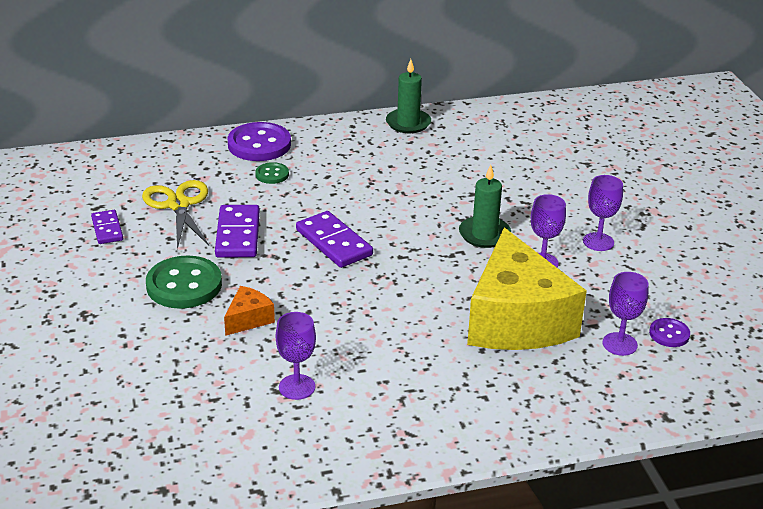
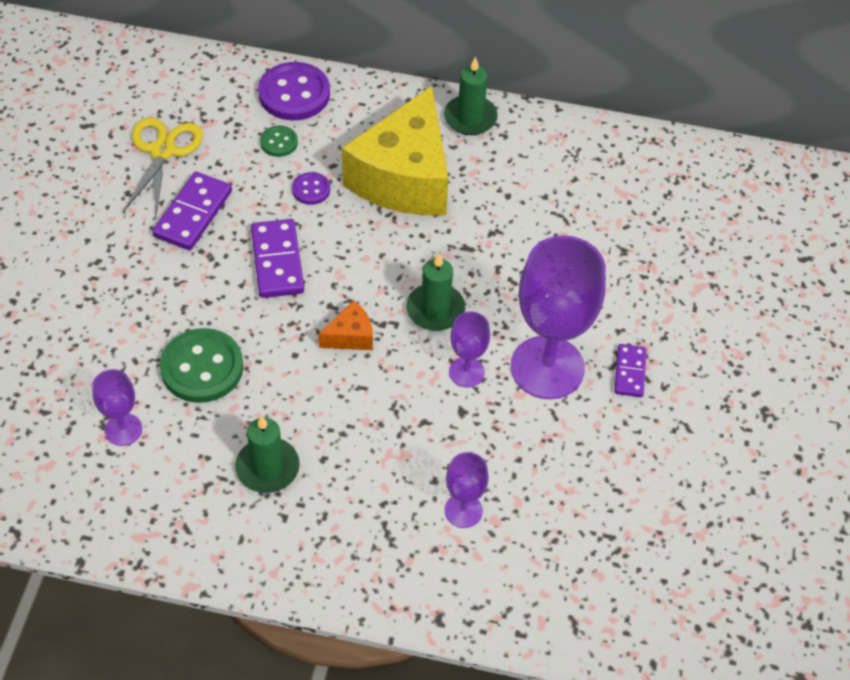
camera: 25 degrees right, 20 degrees up
(107, 229) = (78, 159): purple domino -> purple domino (630, 372)
(184, 285) = (103, 260): green button -> green button (202, 367)
(248, 319) = (133, 328): orange cheese -> orange cheese (350, 336)
(442, 370) = (267, 467): none -> green candle
(516, 320) = (384, 436): yellow cheese -> yellow cheese (404, 177)
(598, 242) = (547, 367): purple goblet -> purple goblet, size x2.08
(669, 334) = (524, 520): purple button -> purple button (311, 189)

